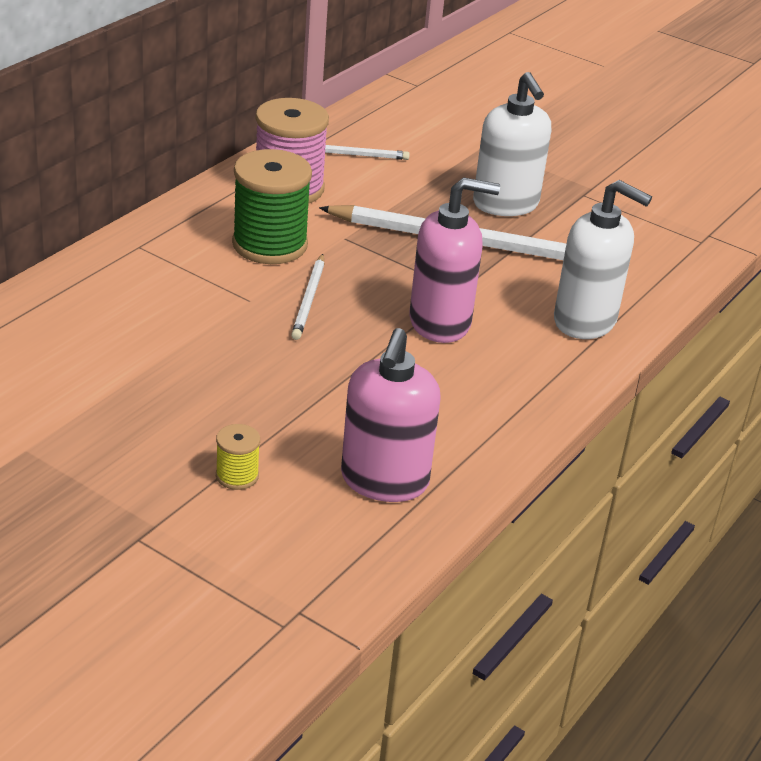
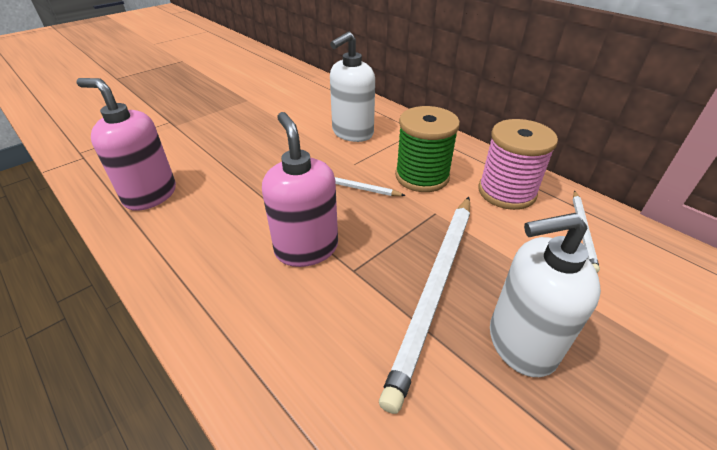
camera: 105 degrees right, 5 degrees up
(237, 476) = (192, 147): yellow spool -> none
(440, 323) = (306, 248): pink soap dispenser -> pink soap dispenser turned 150 degrees clockwise
(585, 321) = (280, 362): white soap dispenser -> white soap dispenser (352, 133)

